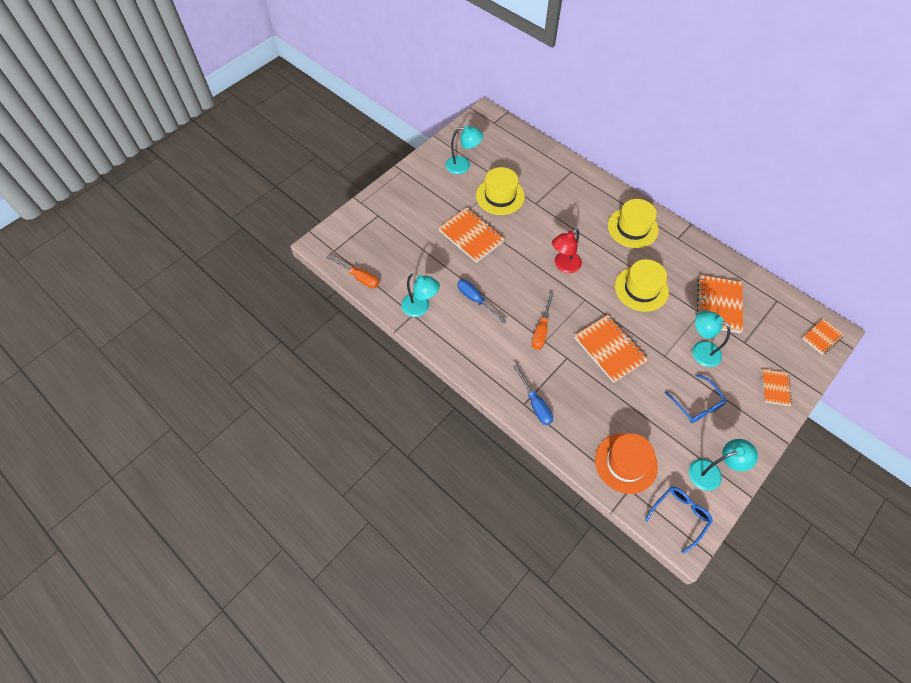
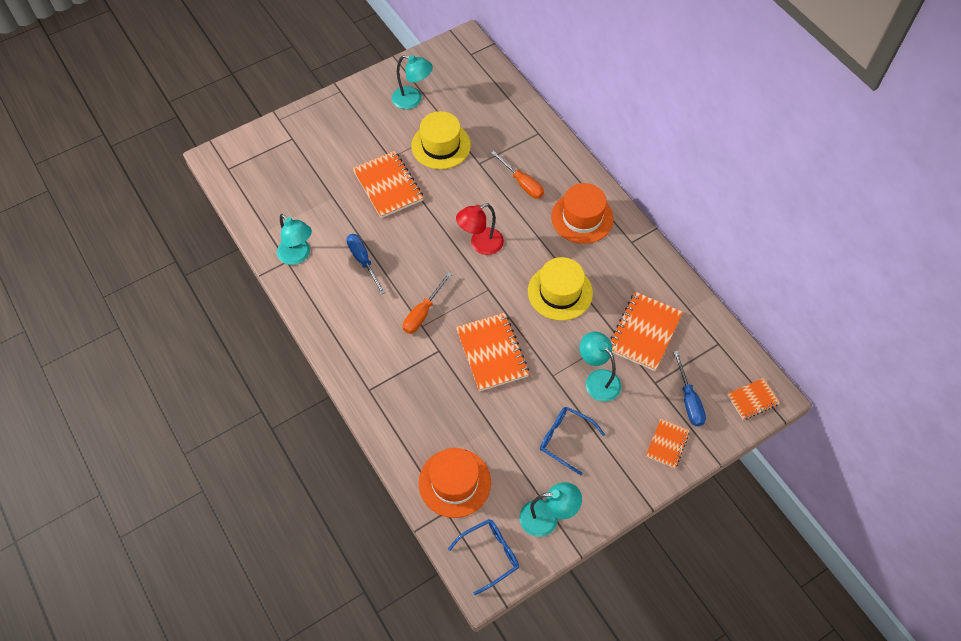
camera: 15 degrees right, 0 degrees up
(359, 277) = (244, 206): orange screwdriver -> orange screwdriver (522, 183)
(535, 403) = (381, 392): blue screwdriver -> blue screwdriver (689, 400)
(632, 228) = (582, 217): yellow hat -> orange hat
(697, 404) = (565, 439): blue glasses -> blue glasses turned 135 degrees clockwise

